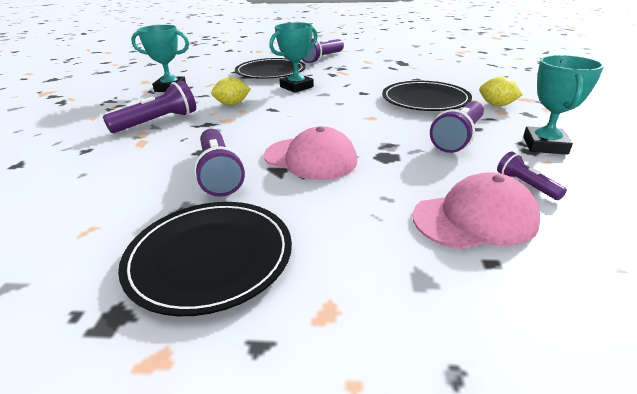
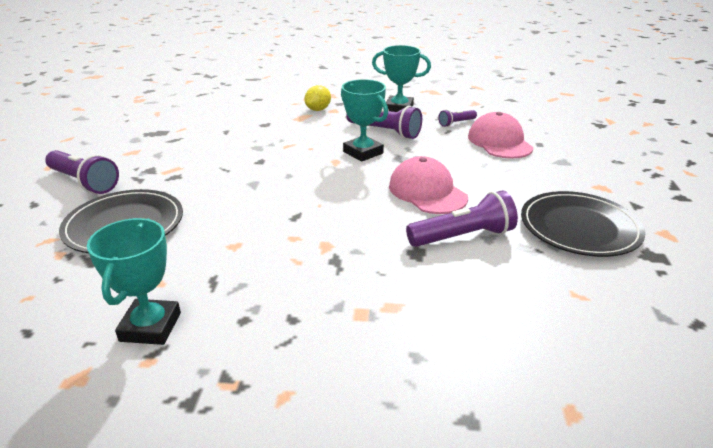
camera: 90 degrees left, 0 degrees up
(158, 122) = (321, 306): purple flashlight -> none
(232, 104) = (266, 248): yellow lemon -> none
(296, 87) = (216, 201): turquoise trophy -> turquoise trophy (363, 152)
(310, 158) = (427, 192): pink cap -> pink cap turned 60 degrees counterclockwise
(425, 100) = (295, 134): black plate -> none

